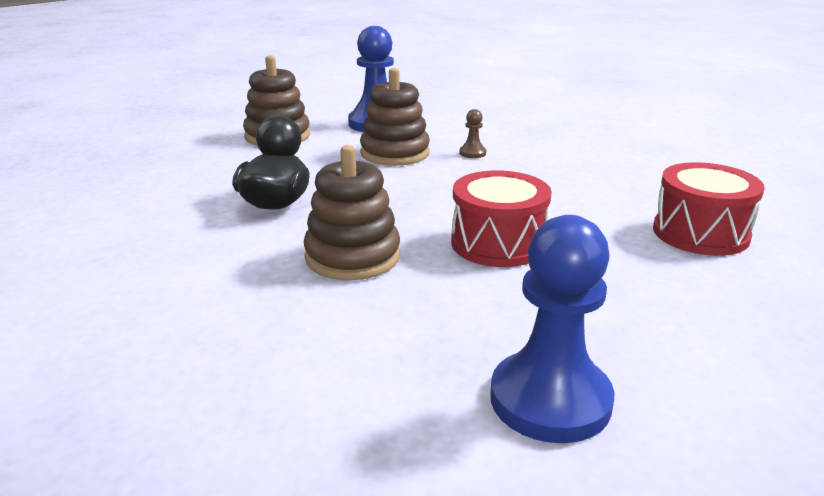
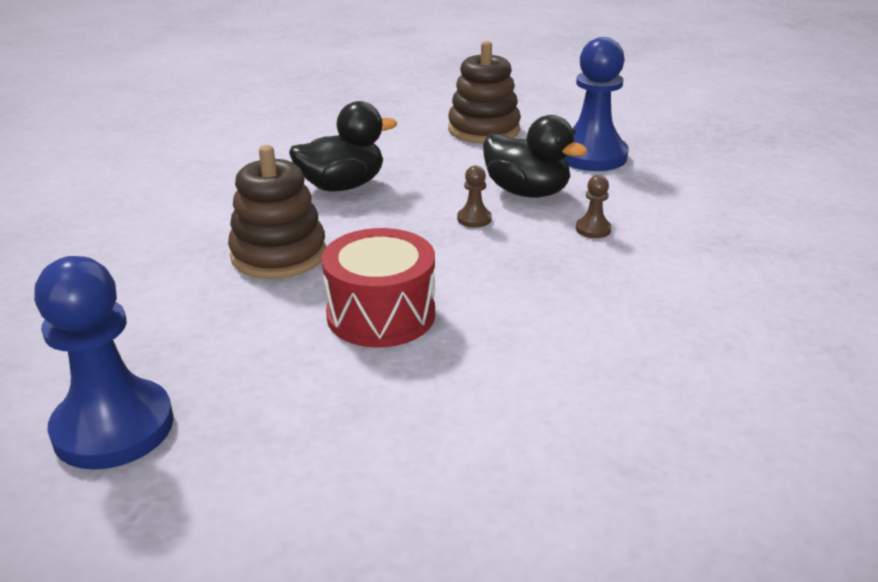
camera: 55 degrees right, 5 degrees up
(395, 153) = (527, 192): brown stacking toy -> black duck
(406, 178) = (474, 219): none -> brown pawn
(700, 233) = (564, 443): red drum -> none

